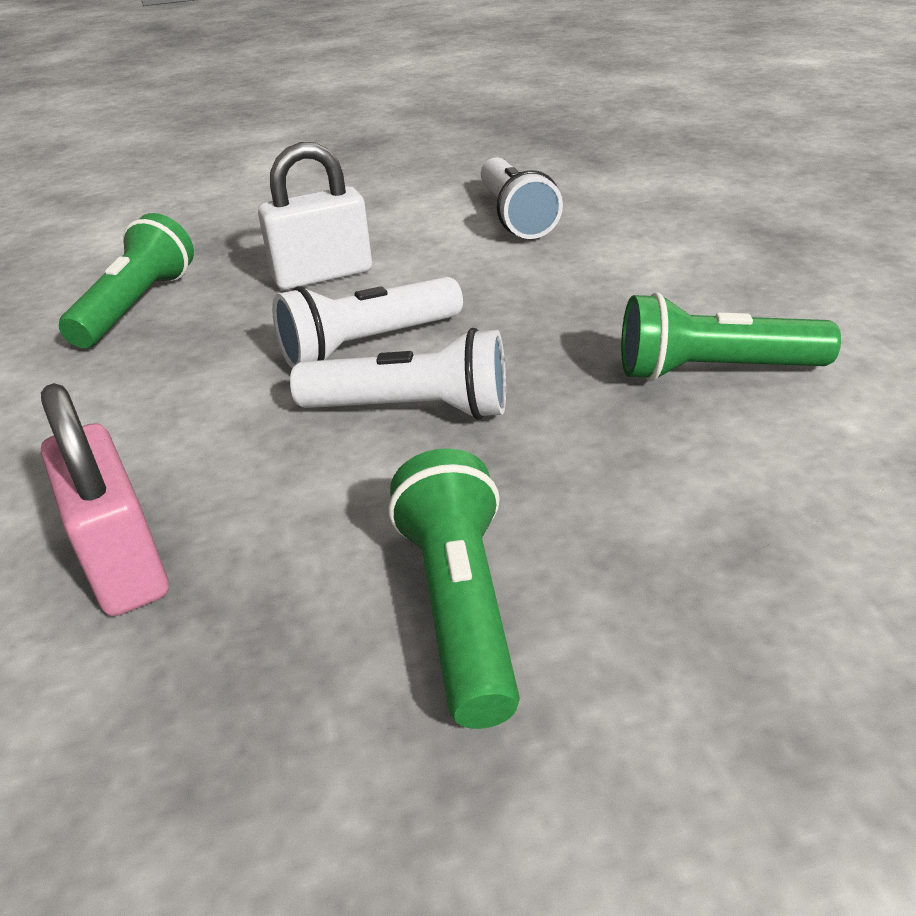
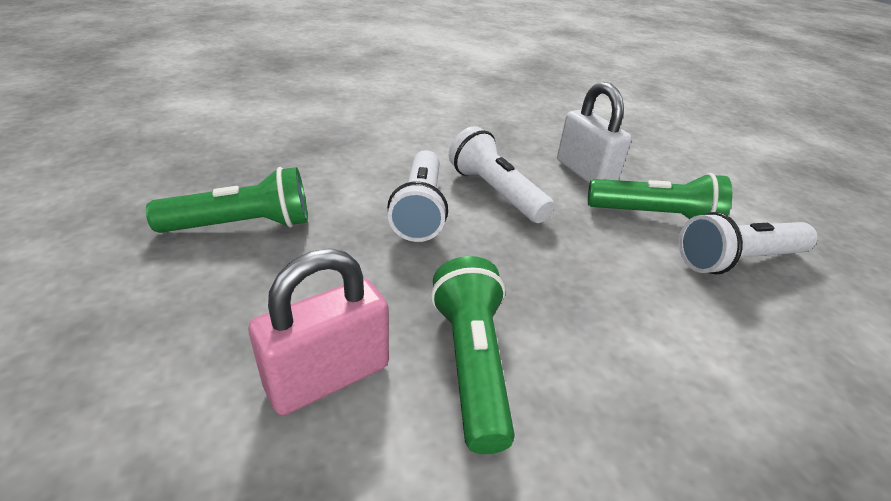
camera: 80 degrees right, 0 degrees up
(123, 563) = (310, 142): pink padlock -> pink padlock (328, 376)
(136, 306) = (528, 122): green flashlight -> green flashlight (654, 216)

